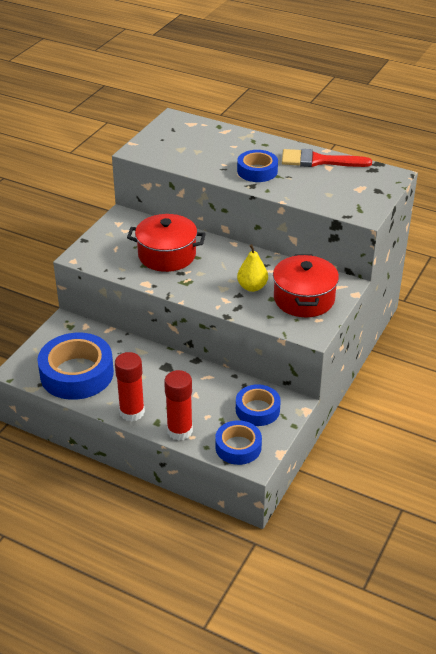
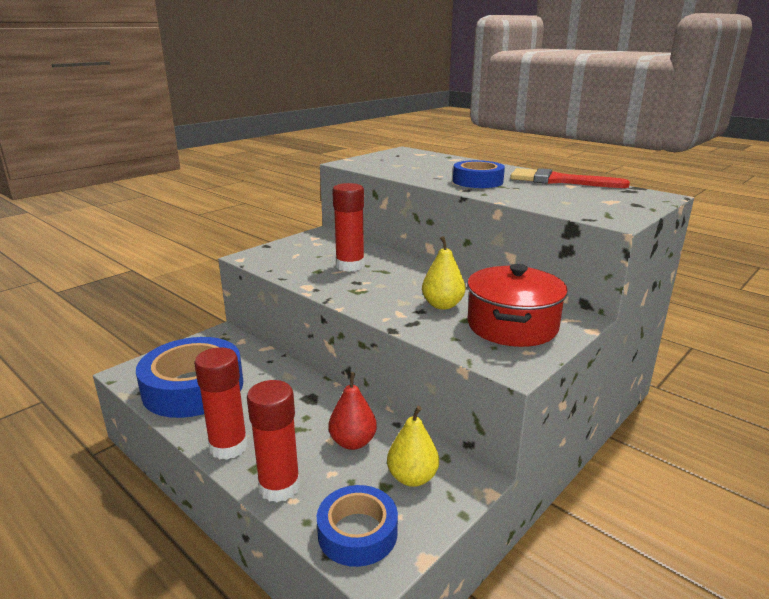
camera: 15 degrees right, 15 degrees down
(167, 255) = (350, 266): red pot -> red glue stick
(211, 394) = (353, 442): none -> red pear
(257, 410) = (412, 477): blue tape -> yellow pear

